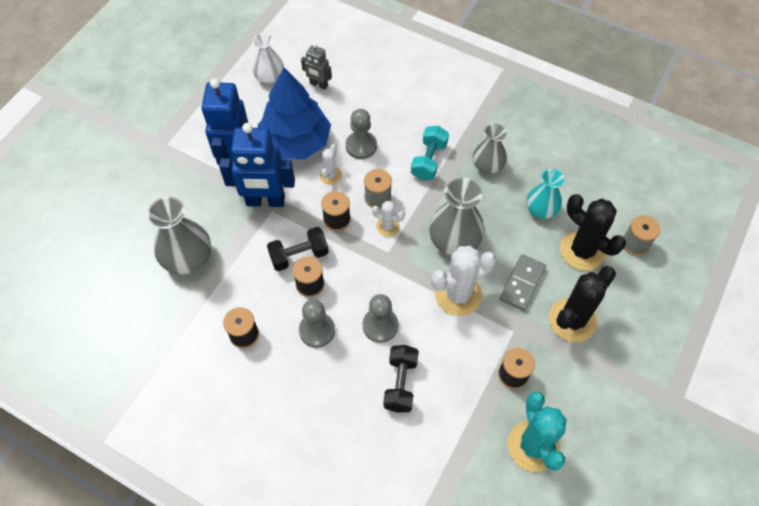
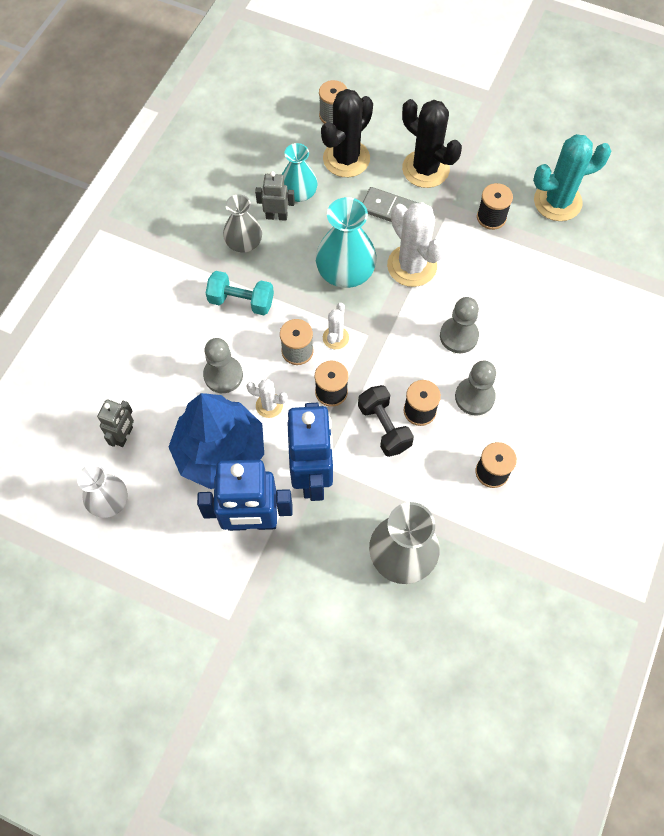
camera: 95 degrees left, 5 degrees up
(400, 383) = (519, 313): black dumbbell -> none
(454, 239) = (345, 271): grey vase -> turquoise vase
(515, 190) = (276, 216): none -> grey robot

